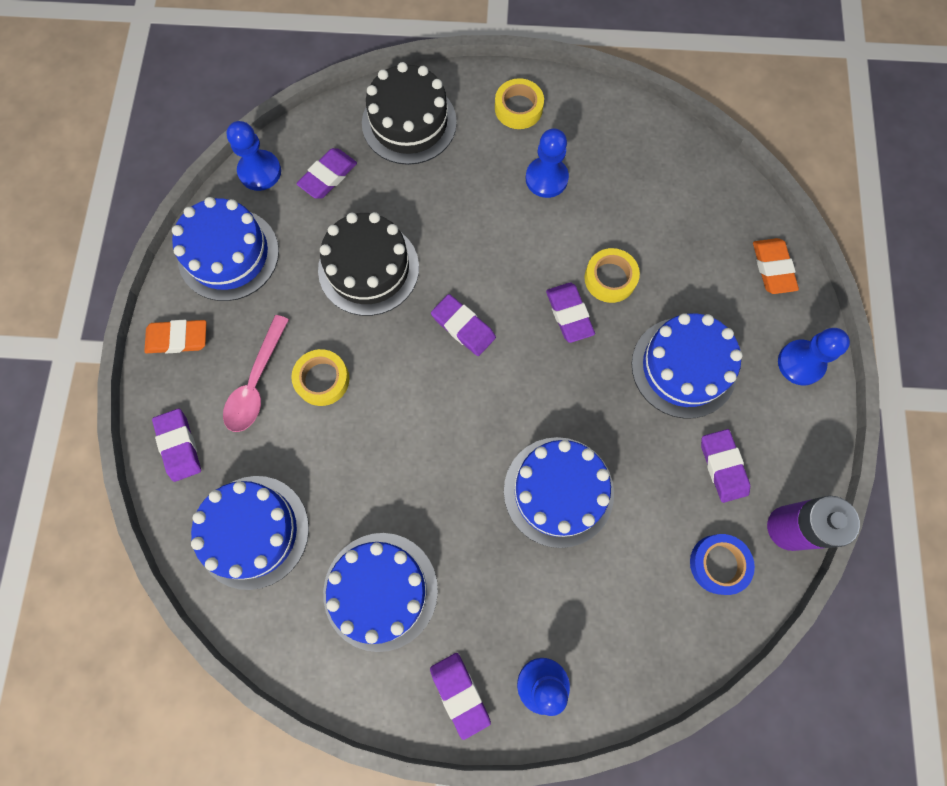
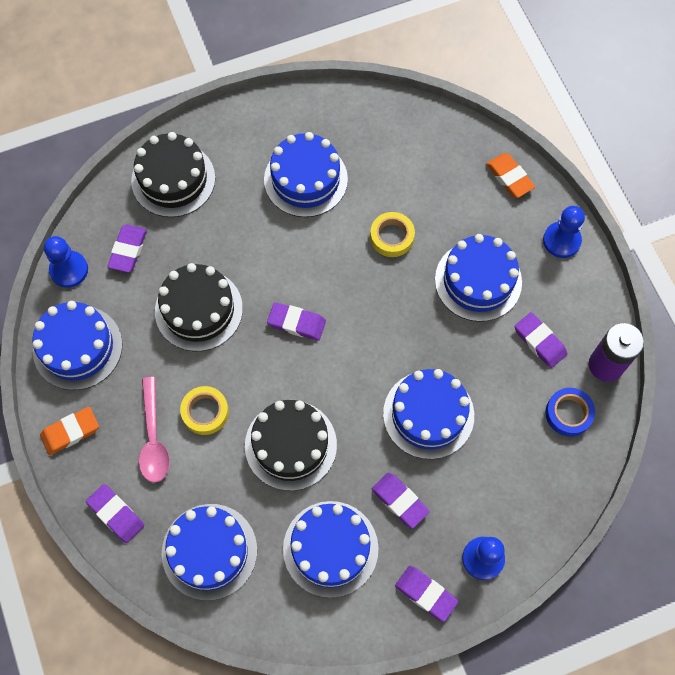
camera: 25 degrees left, 5 degrees down
(393, 456) = (290, 445): none -> black cake
(518, 108) = (256, 132): yellow tape -> none
(546, 178) = (305, 179): blue pawn -> blue cake
(569, 314) = (373, 278): purple eraser -> purple eraser (400, 501)

